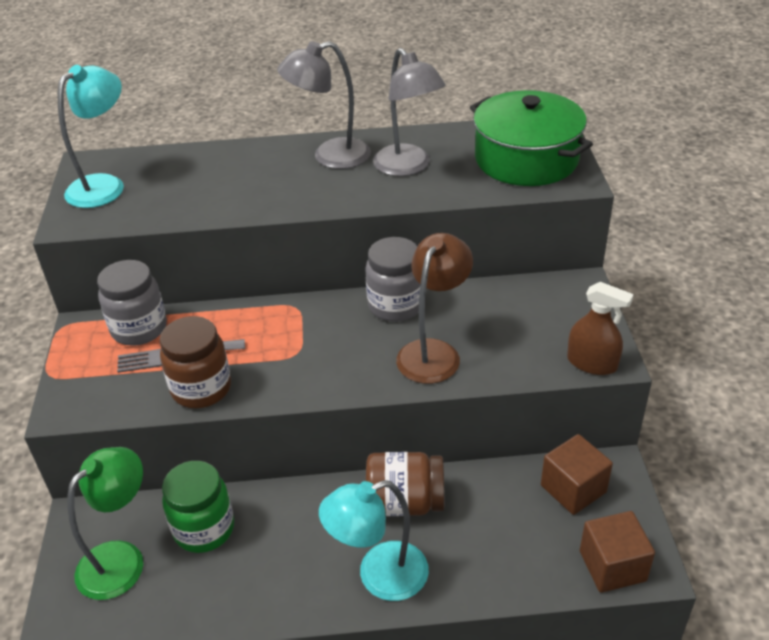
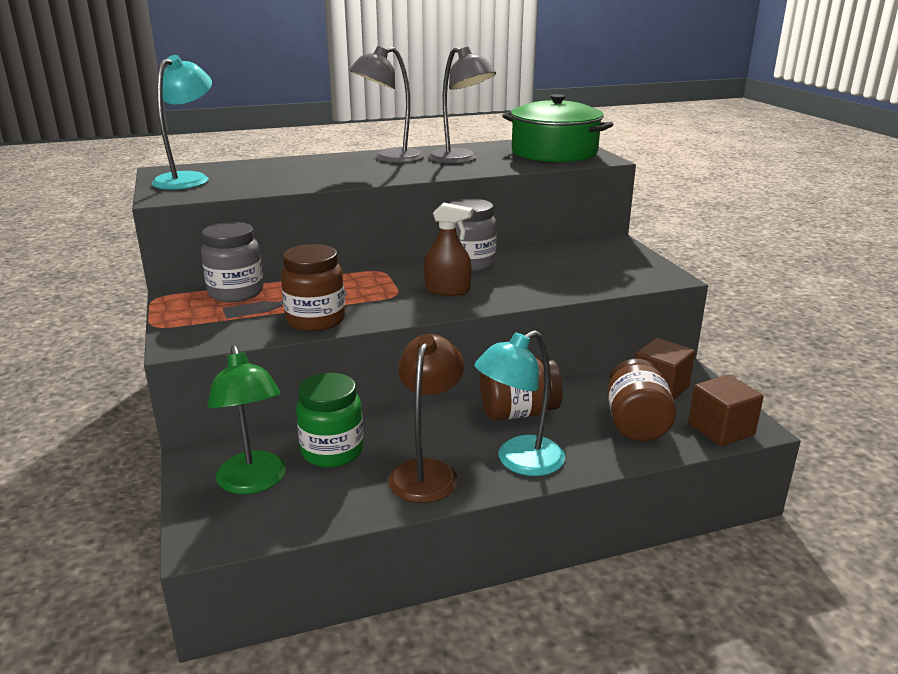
camera: 15 degrees left, 15 degrees down
(121, 559) = (254, 482): green lamp -> green lamp turned 135 degrees clockwise
(433, 352) = (518, 284): brown lamp -> brown lamp (427, 471)
(523, 541) = (636, 424): none -> brown jar
(592, 363) = (654, 279): brown spray bottle -> brown spray bottle (447, 290)

